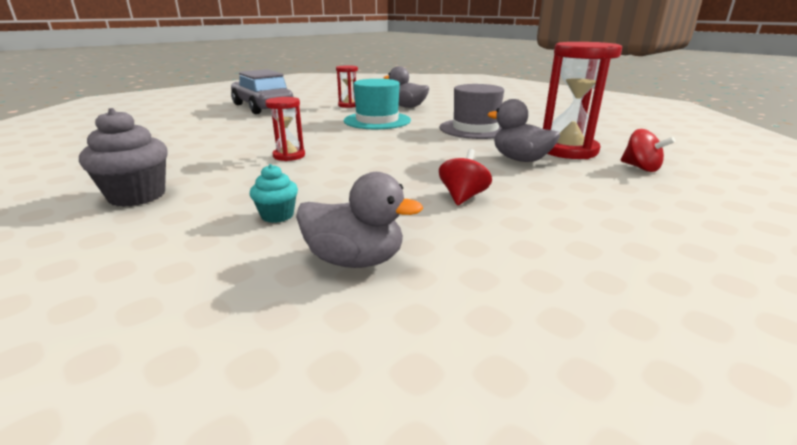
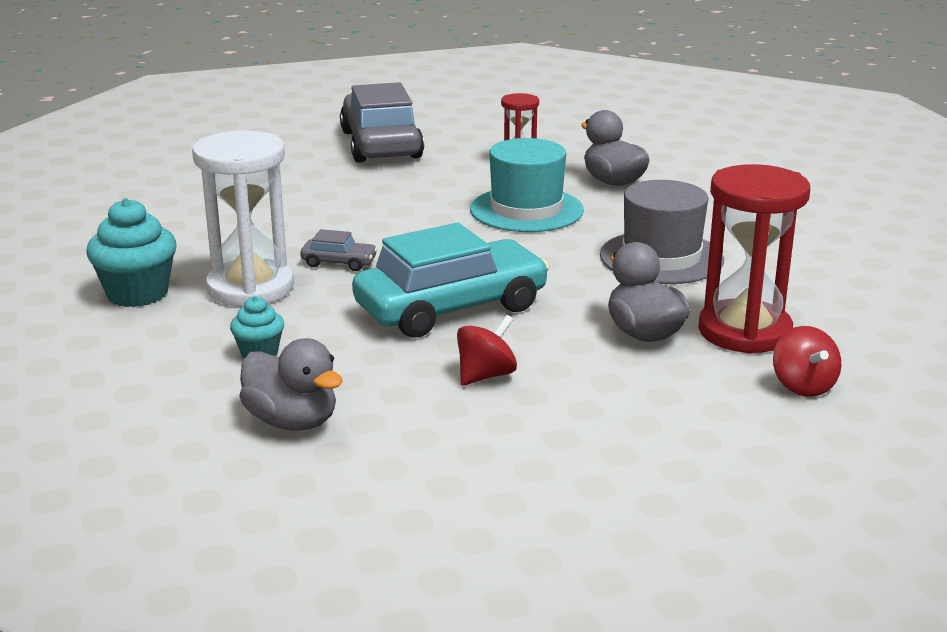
camera: 25 degrees right, 0 degrees up
(137, 196) = (137, 294): grey cupcake -> turquoise cupcake
(235, 178) = (250, 288): none -> white hourglass
(289, 156) = (339, 262): red hourglass -> grey car
(390, 166) = (451, 308): none -> turquoise car

